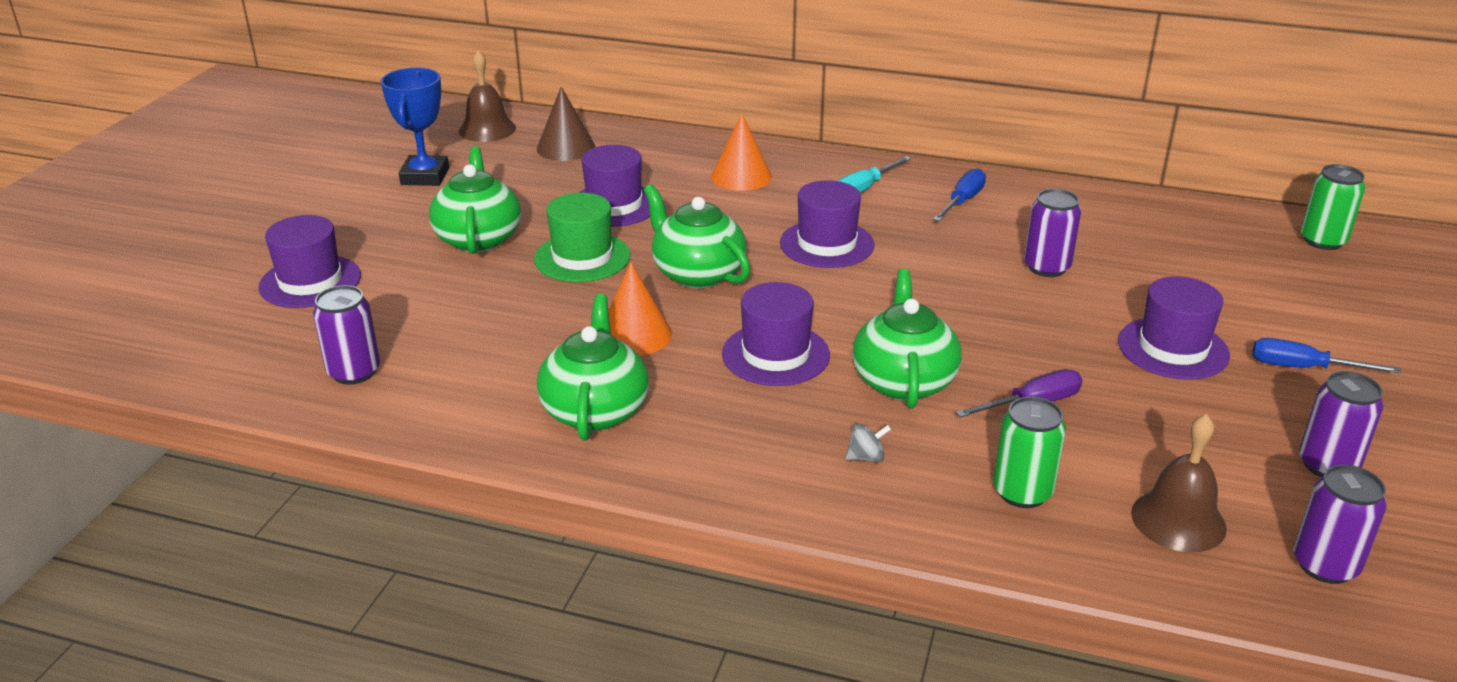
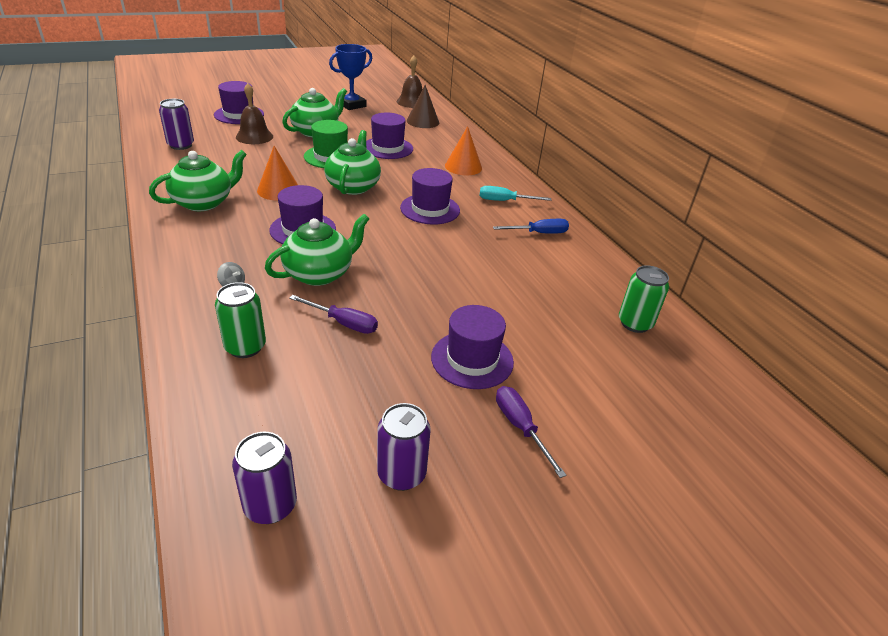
camera: 45 degrees right, 5 degrees up
(1046, 267) = (505, 283): purple can -> none
(1178, 520) = (268, 418): brown bell -> brown bell (254, 136)
(1303, 368) = (520, 427): blue screwdriver -> purple screwdriver
(1322, 241) = (719, 390): green can -> green can (635, 323)

